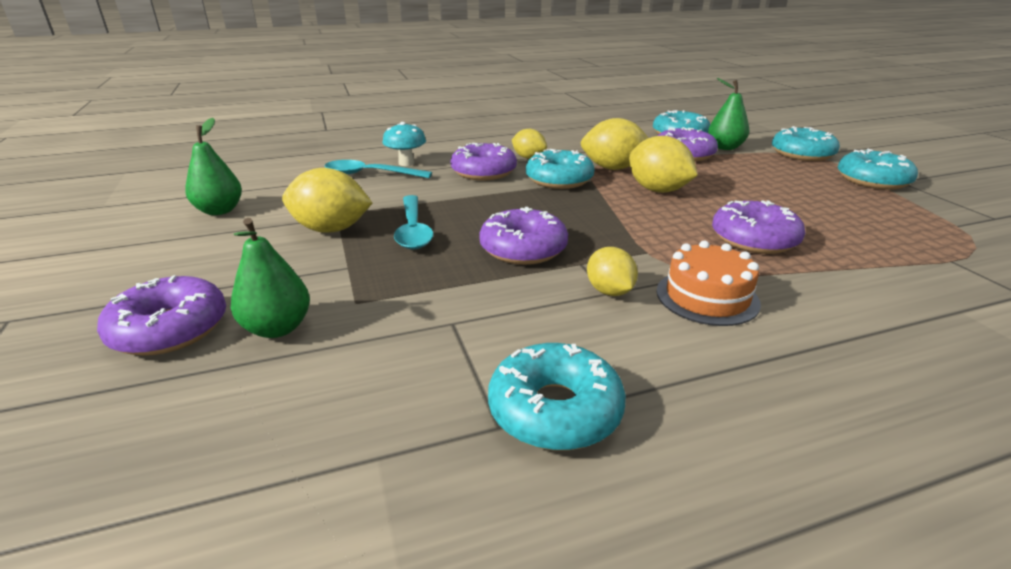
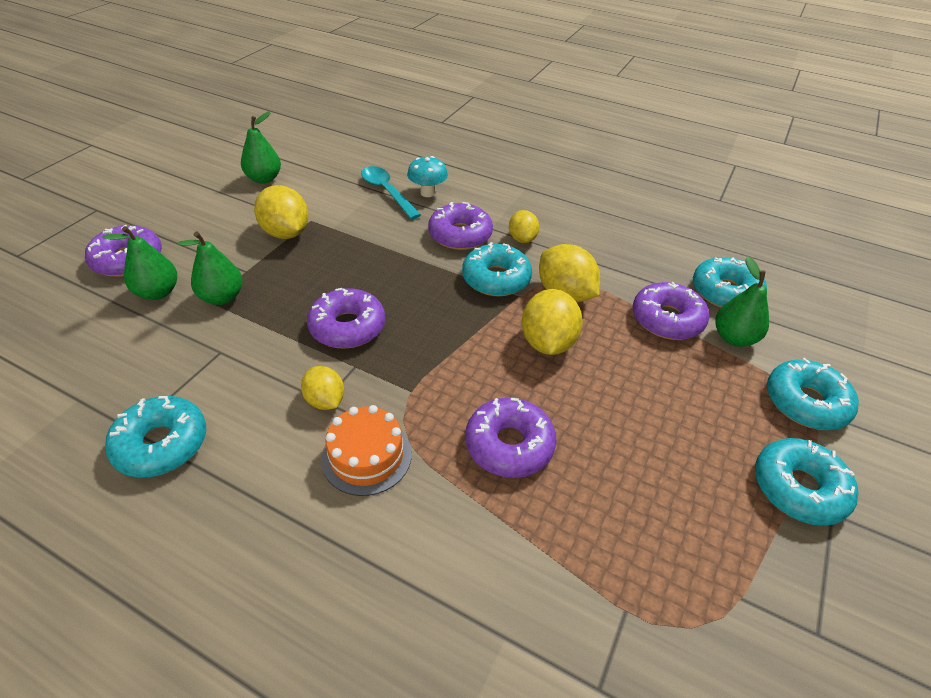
camera: 45 degrees right, 15 degrees up
(365, 292) = (222, 297): none -> green pear
(413, 230) = (321, 264): turquoise spoon -> none
(609, 291) = (325, 400): yellow lemon -> yellow lemon turned 60 degrees counterclockwise

